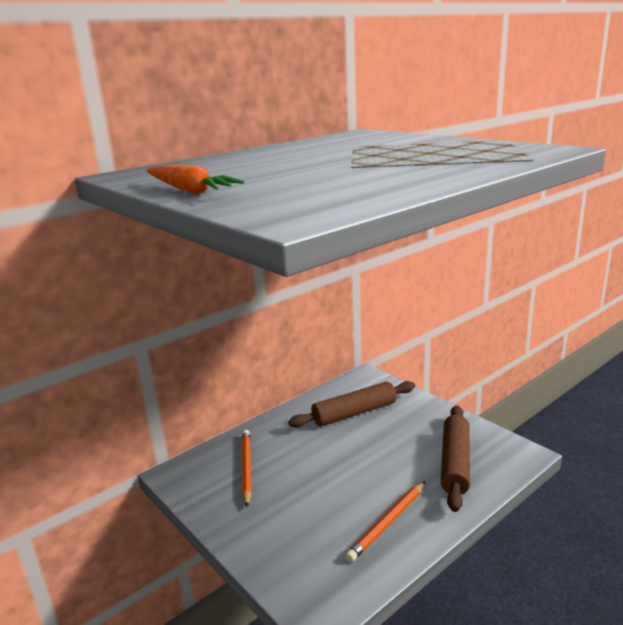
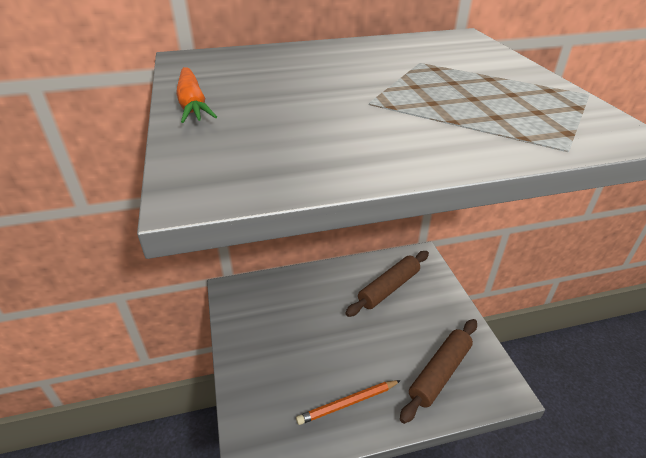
camera: 25 degrees right, 15 degrees up
(247, 468) = (279, 305): orange pencil -> none
(354, 413) = (389, 288): brown rolling pin -> brown rolling pin turned 45 degrees counterclockwise

